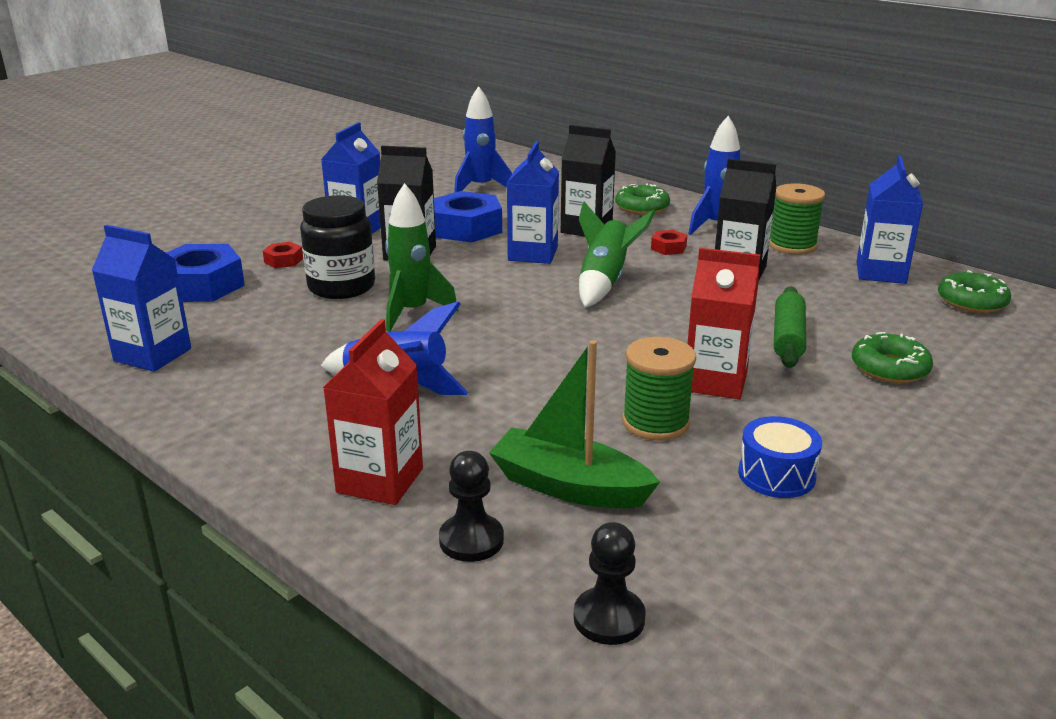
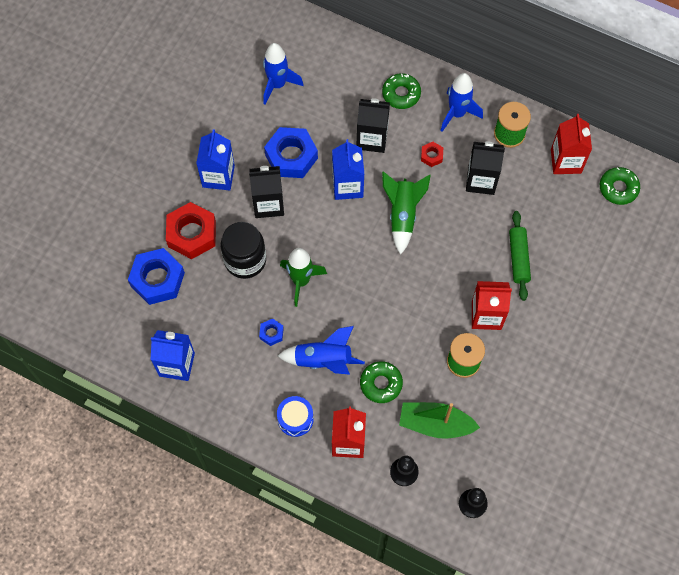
camera: 15 degrees left, 40 degrees up
(283, 260) = (192, 234): red nut -> red nut, size x2.15
(329, 349) = (271, 333): none -> blue nut
(776, 475) = (526, 390): blue drum -> blue drum (295, 419)
(880, 272) = (566, 161): blue carton -> red carton
(889, 368) = (574, 279): green donut -> green donut (381, 384)

